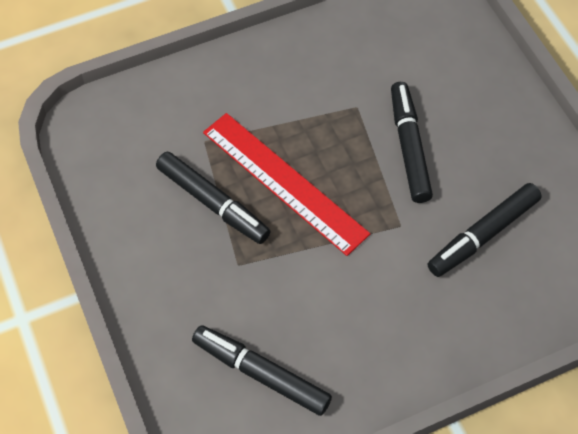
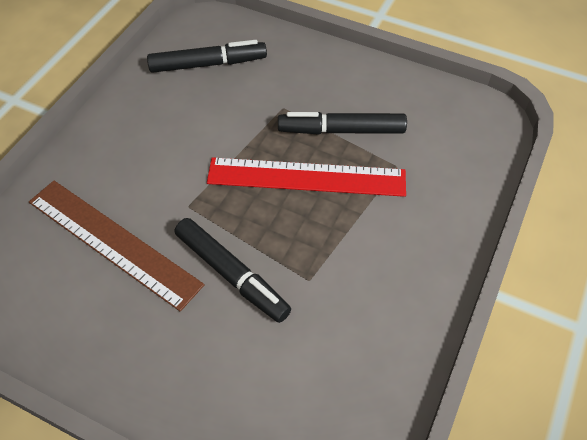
camera: 140 degrees right, 5 degrees down
(483, 235) = (113, 242): black marker -> brown ruler

